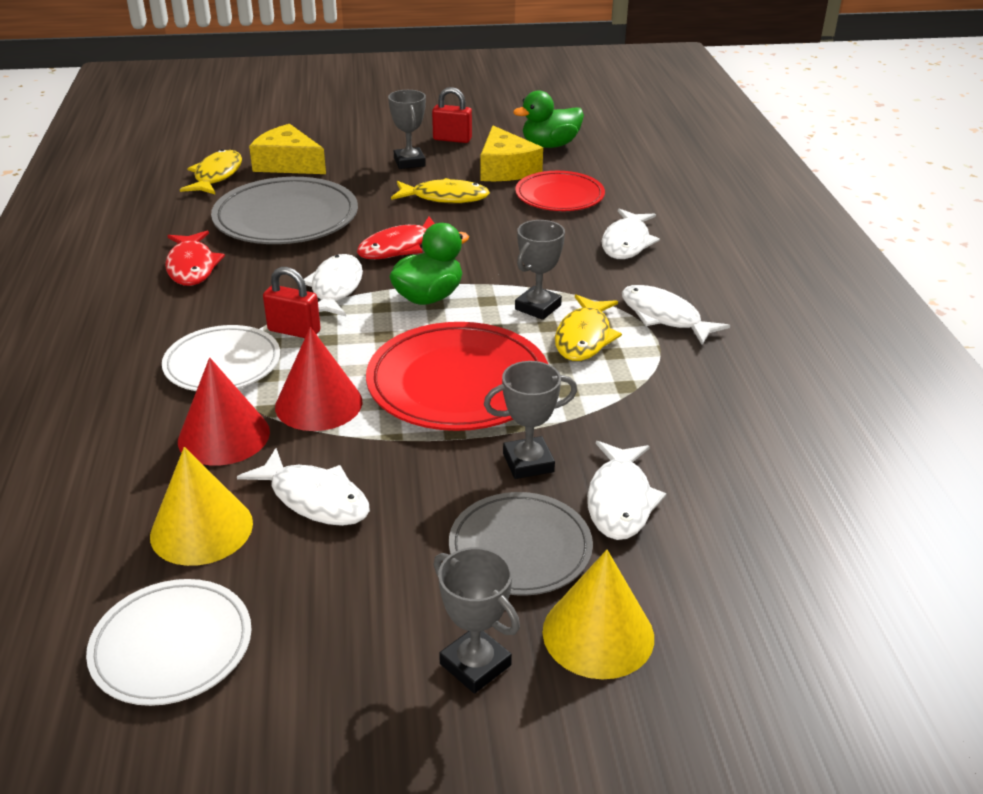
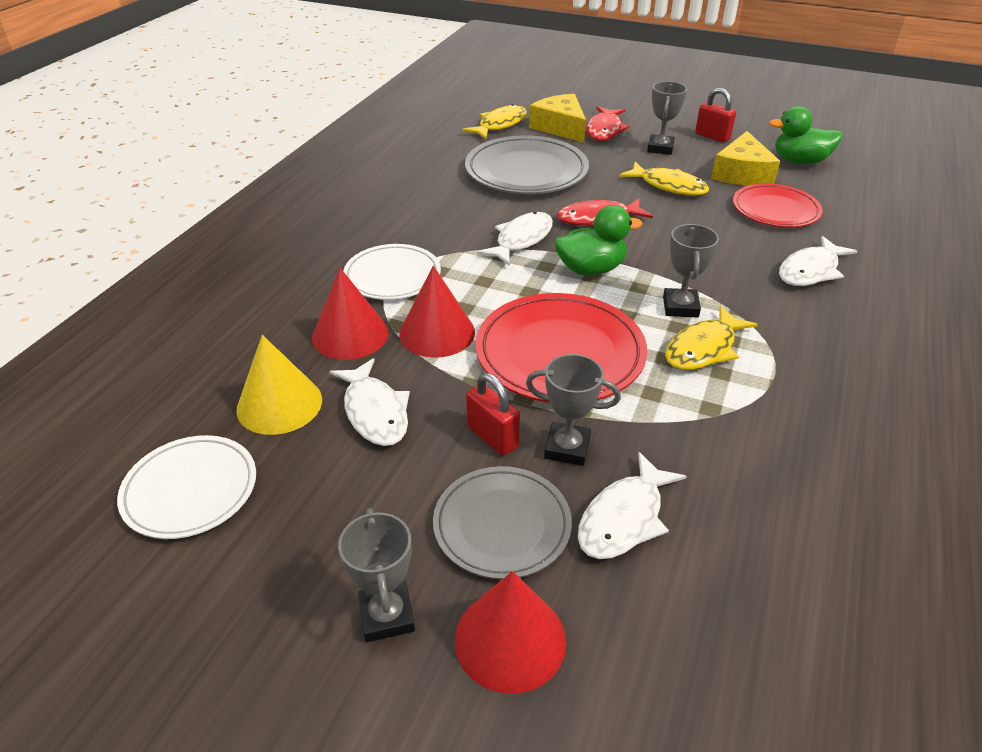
camera: 30 degrees right, 5 degrees up
(192, 267) = (429, 192): red fish -> red fish (604, 130)
(294, 331) = (463, 266): red padlock -> red padlock (492, 437)
(538, 307) = (680, 307): grey trophy -> grey trophy turned 60 degrees counterclockwise
(598, 634) = (510, 639): yellow cone -> red cone
(664, 317) = (797, 353): white fish -> none

